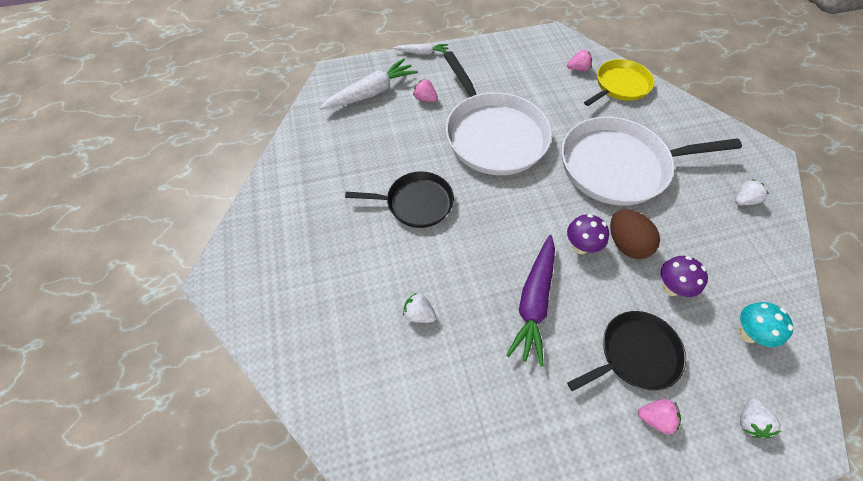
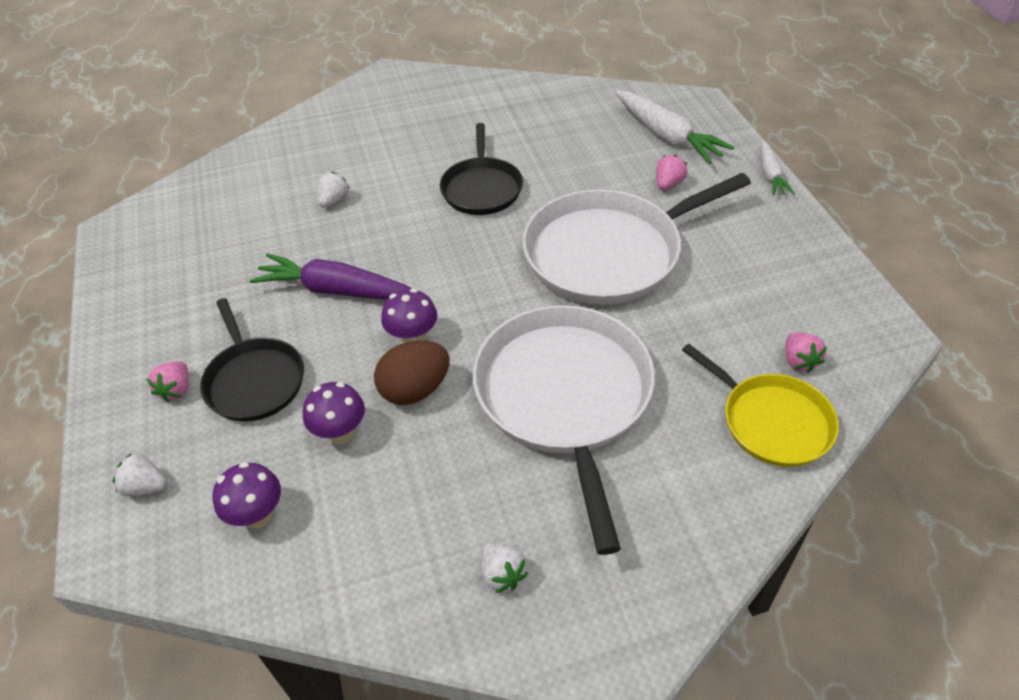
camera: 90 degrees right, 10 degrees down
(747, 333) = (258, 515): turquoise mushroom -> purple mushroom

